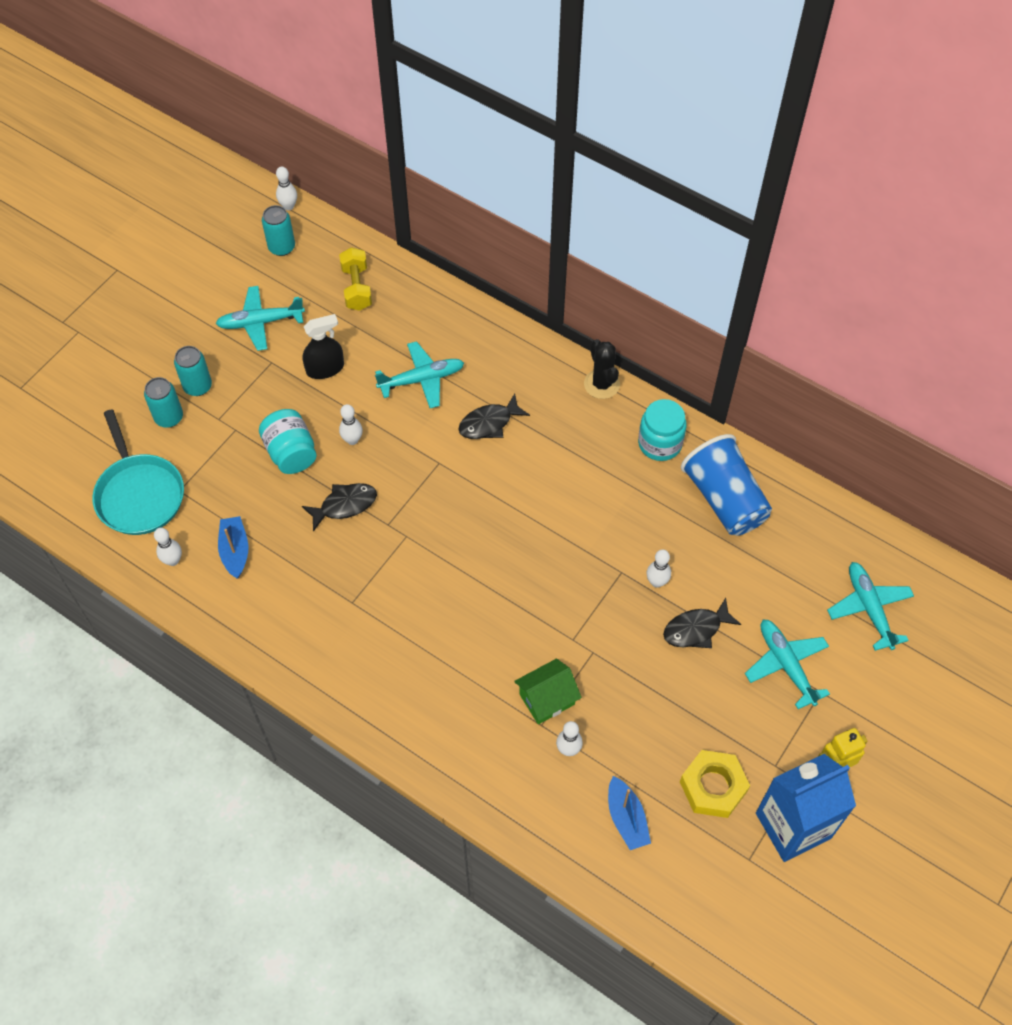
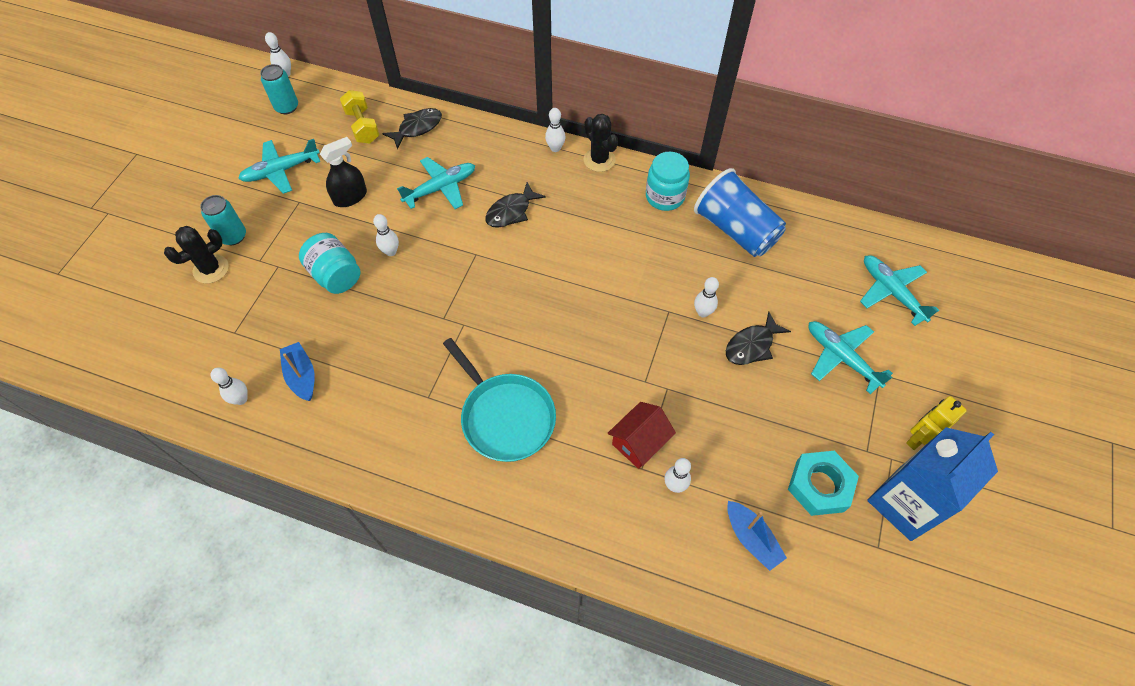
camera: 15 degrees left, 0 degrees up
(139, 494) = (195, 345): turquoise pan -> turquoise pan (505, 417)
(169, 417) = (211, 269): turquoise can -> black cactus
(344, 505) = (398, 310): black fish -> black fish (417, 128)
(547, 699) = (639, 442): green house -> red house
(558, 360) = (555, 148): none -> white bowling pin
(713, 787) = (819, 486): yellow nut -> turquoise nut

